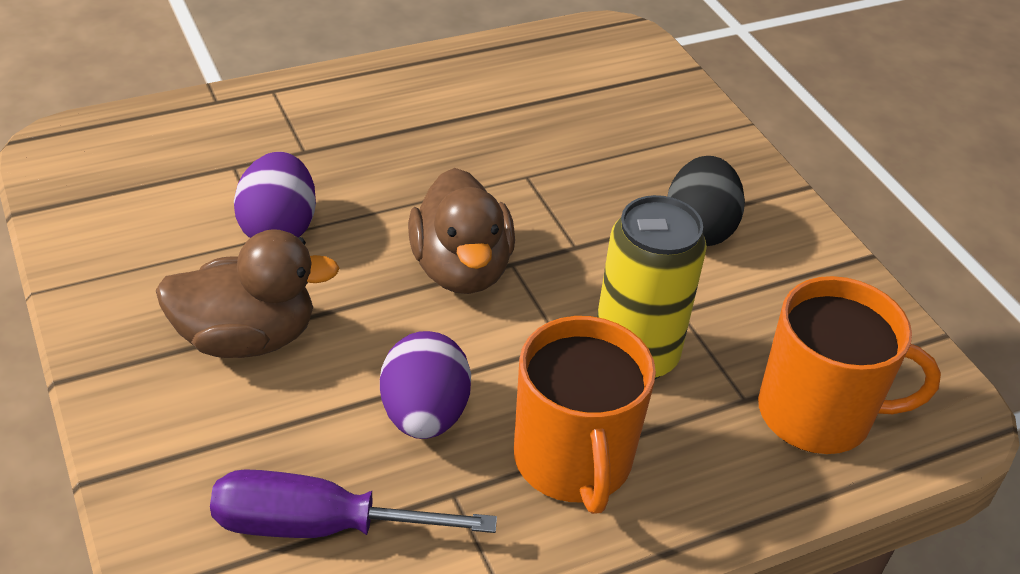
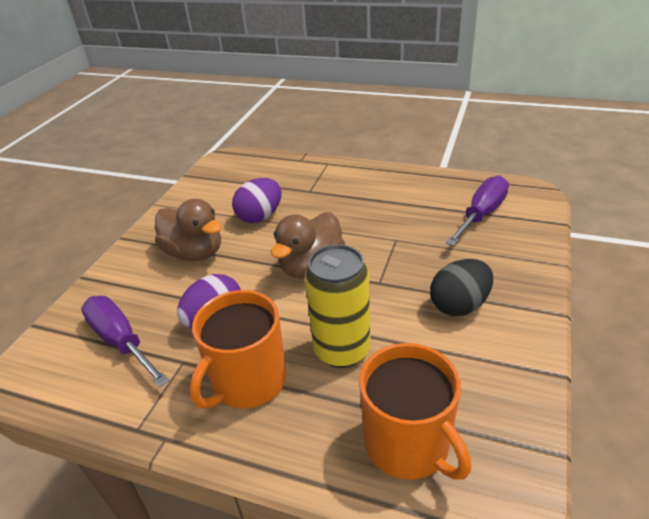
camera: 50 degrees right, 5 degrees down
(593, 92) = (481, 214): none -> purple screwdriver

